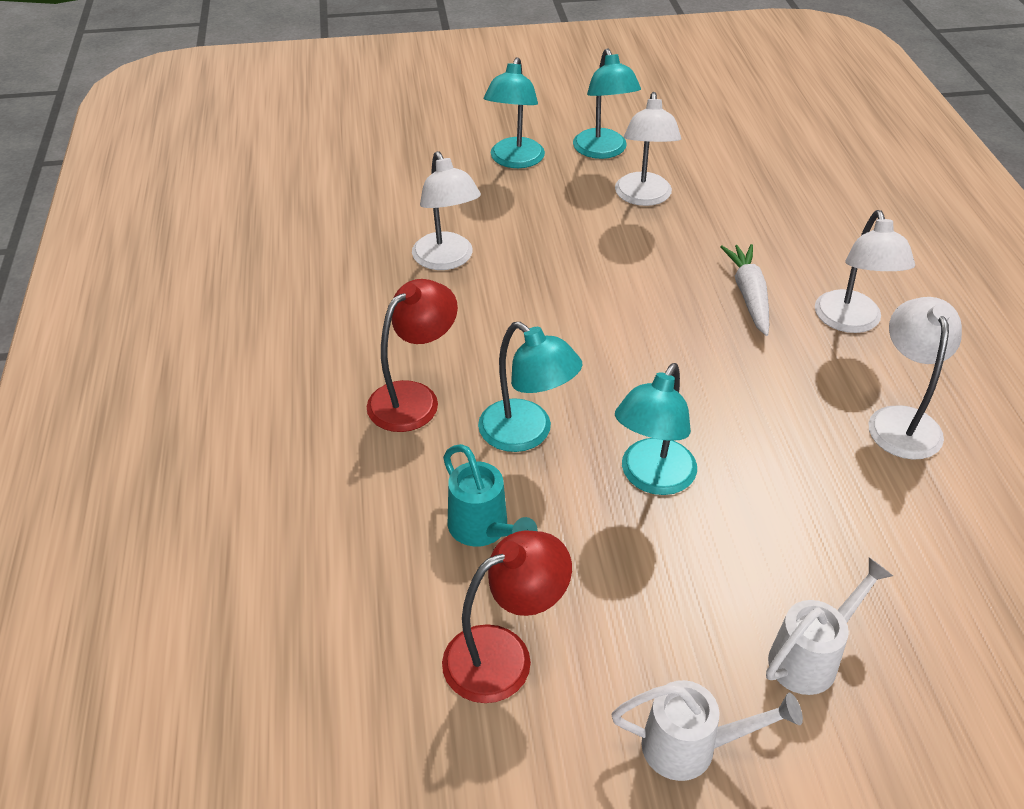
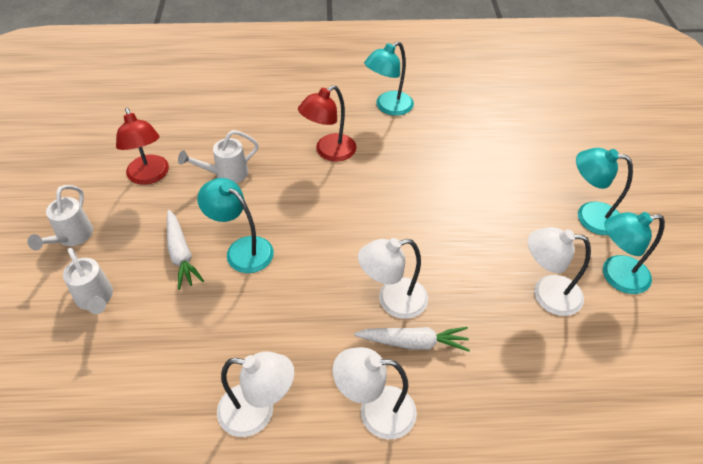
camera: 95 degrees right, 5 degrees up
(414, 398) = (329, 152): red lamp -> red lamp turned 90 degrees clockwise
(447, 260) = (458, 171): white lamp -> white lamp (392, 301)
(484, 530) = (226, 174): turquoise watering can -> white watering can
(526, 434) = (290, 197): turquoise lamp -> turquoise lamp (388, 107)
(682, 557) = (181, 254): none -> white carrot

